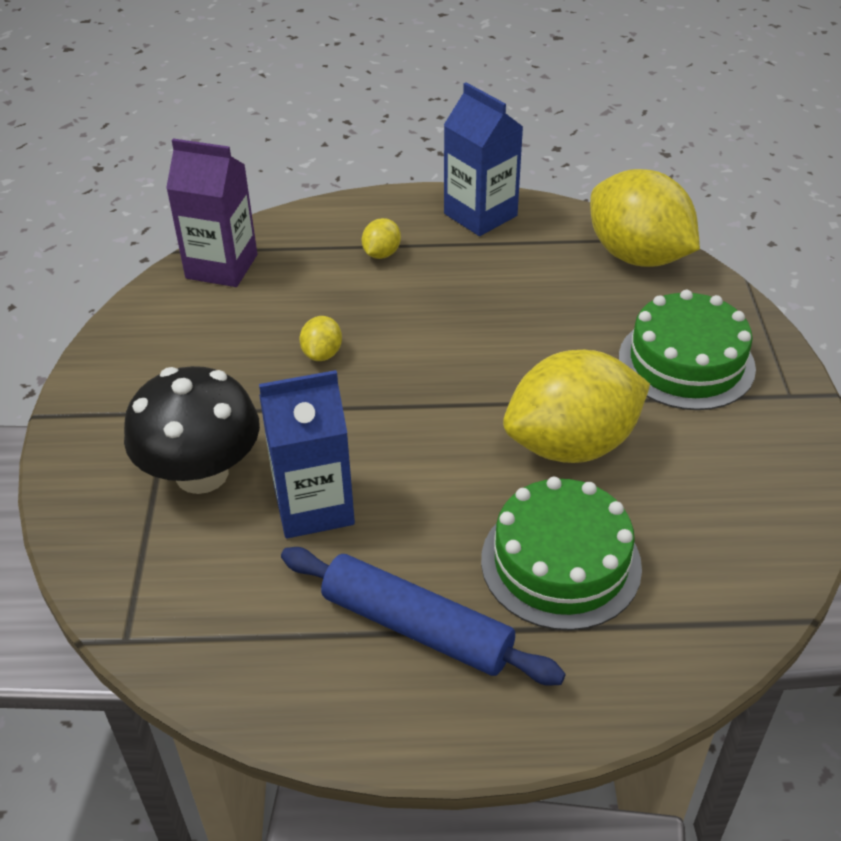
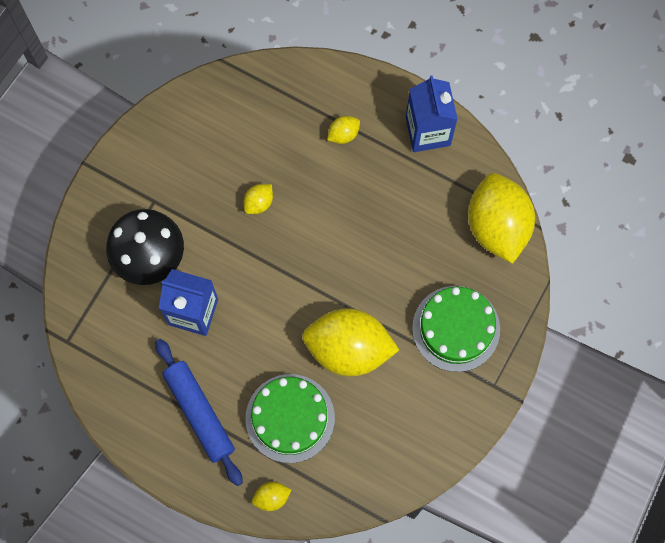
camera: 30 degrees right, 30 degrees up
(221, 266) = (242, 92): purple carton -> none
(623, 682) = (271, 497): none -> yellow lemon

